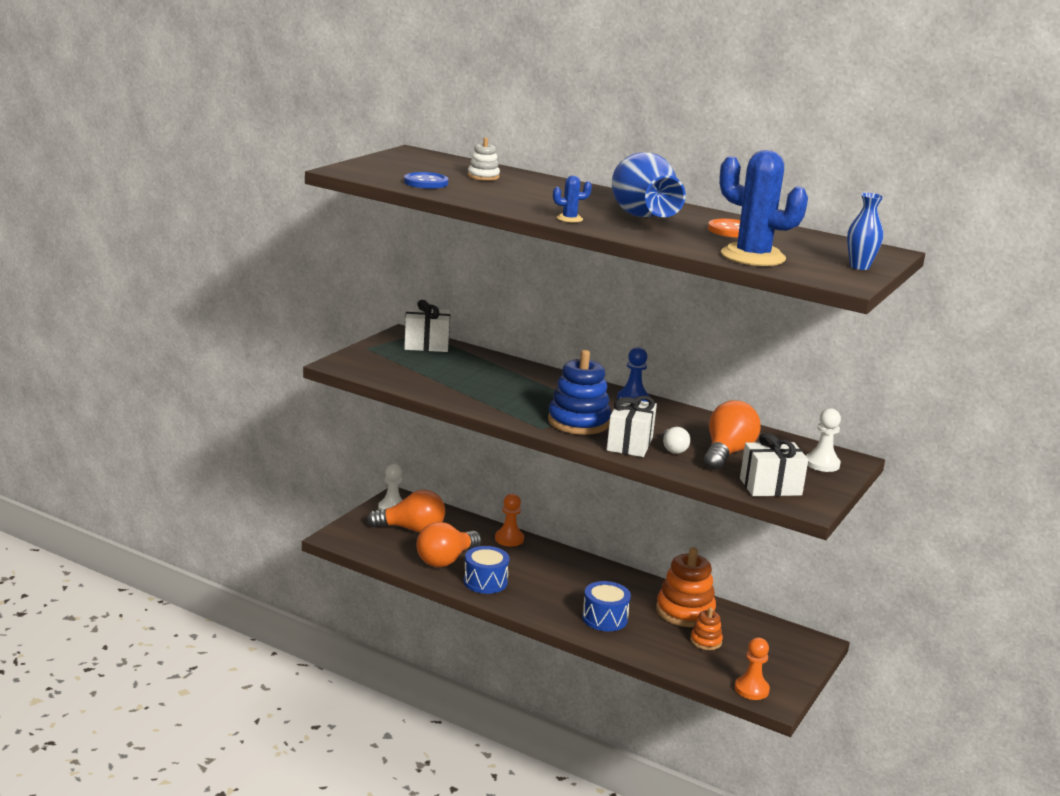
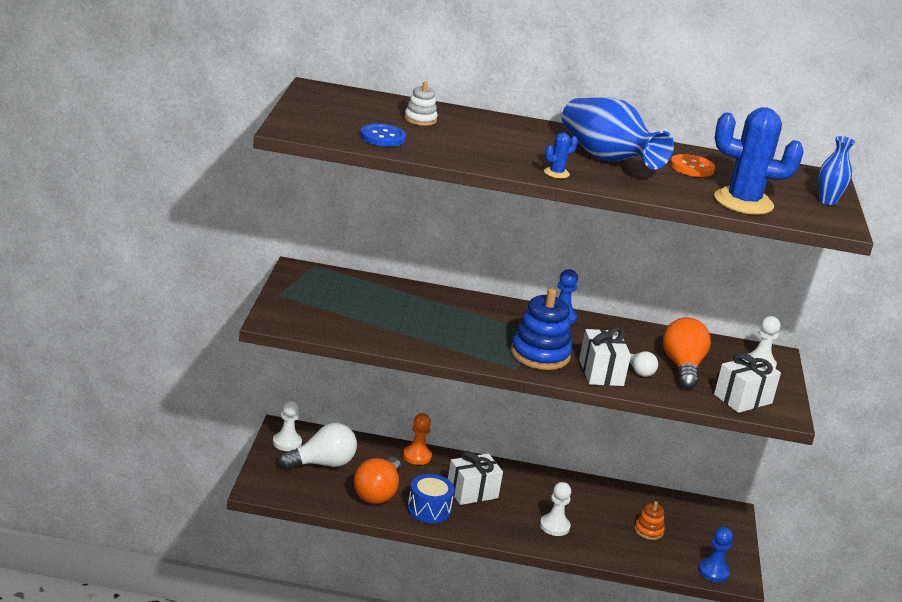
camera: 25 degrees left, 5 degrees up
(411, 529) = (322, 464): orange light bulb -> white light bulb
(426, 345) = (331, 281): white gift -> white gift (472, 492)
(604, 618) = (554, 526): blue drum -> white pawn
(685, 611) = (613, 503): orange stacking toy -> none
(751, 689) = (713, 571): orange pawn -> blue pawn

